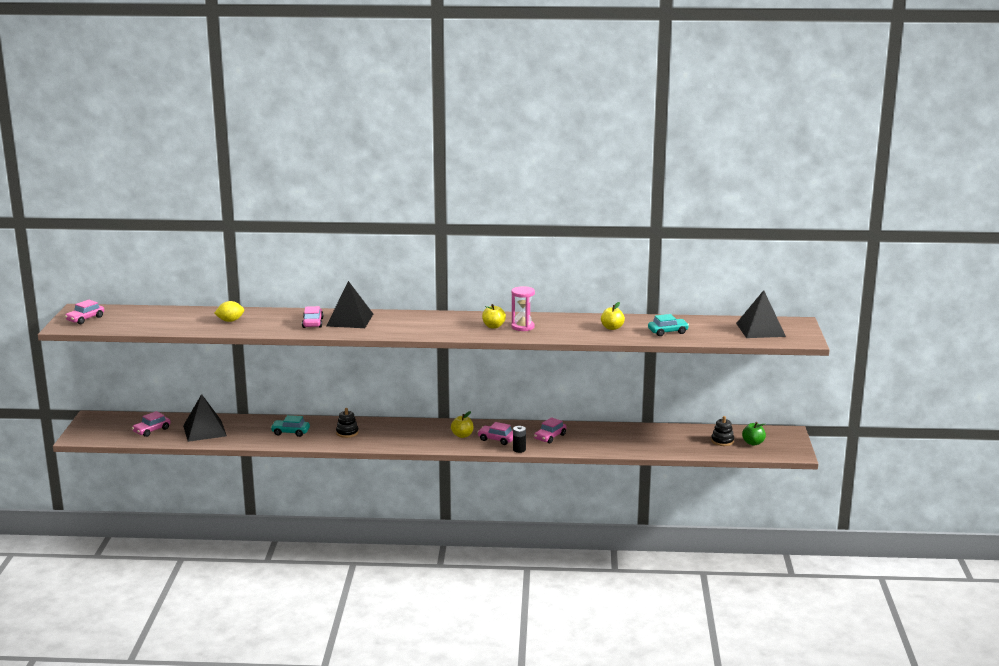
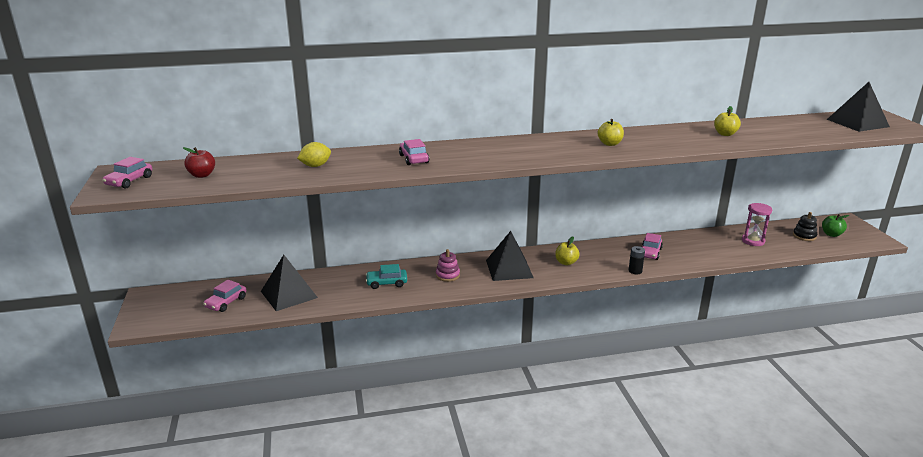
camera: 15 degrees left, 5 degrees up
(140, 319) = (202, 175): none -> red apple
(347, 433) = (447, 275): black stacking toy -> pink stacking toy
(350, 320) = (452, 151): black pyramid -> black pyramid (509, 269)
(497, 439) = (603, 262): pink car -> none
(522, 327) = (639, 141): pink hourglass -> pink hourglass (753, 241)
(668, 332) = (781, 133): turquoise car -> none

